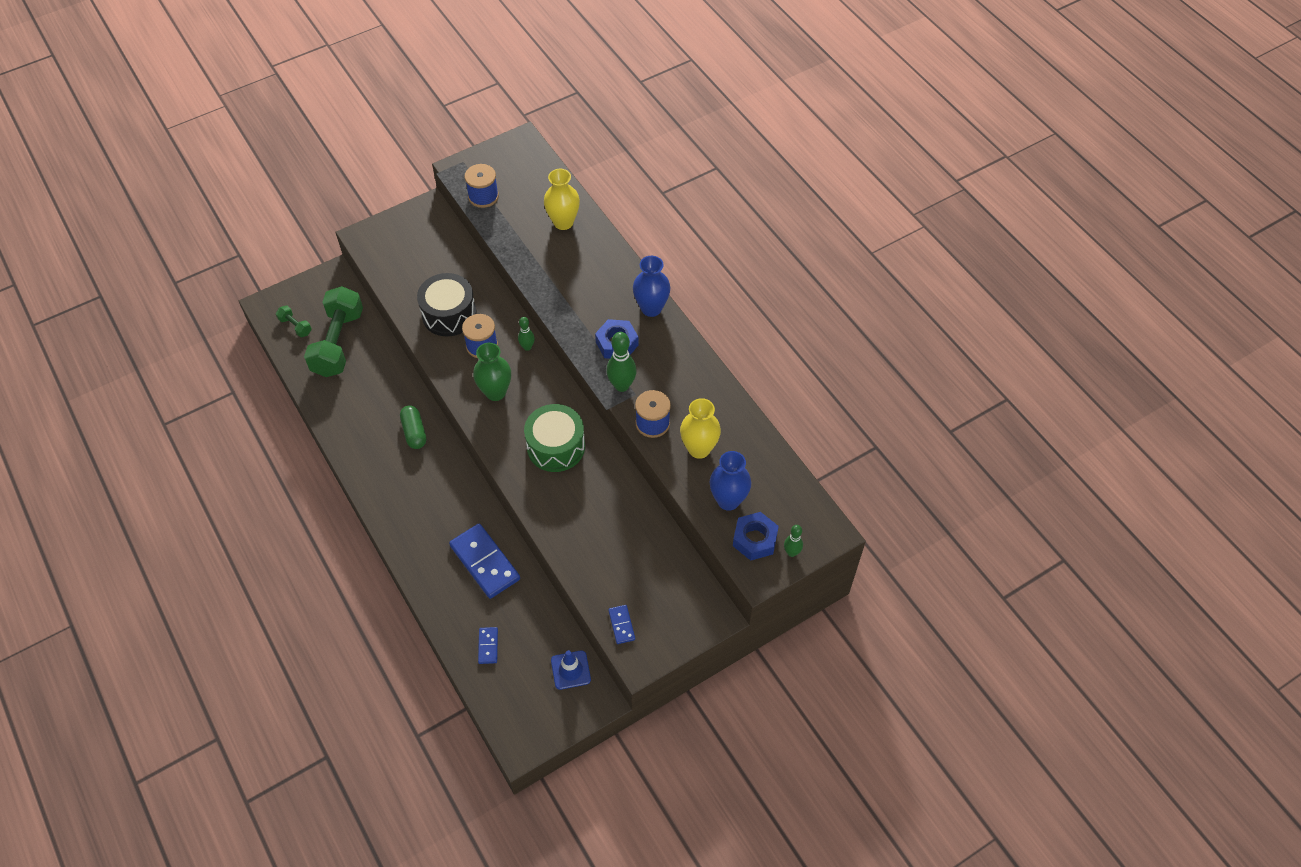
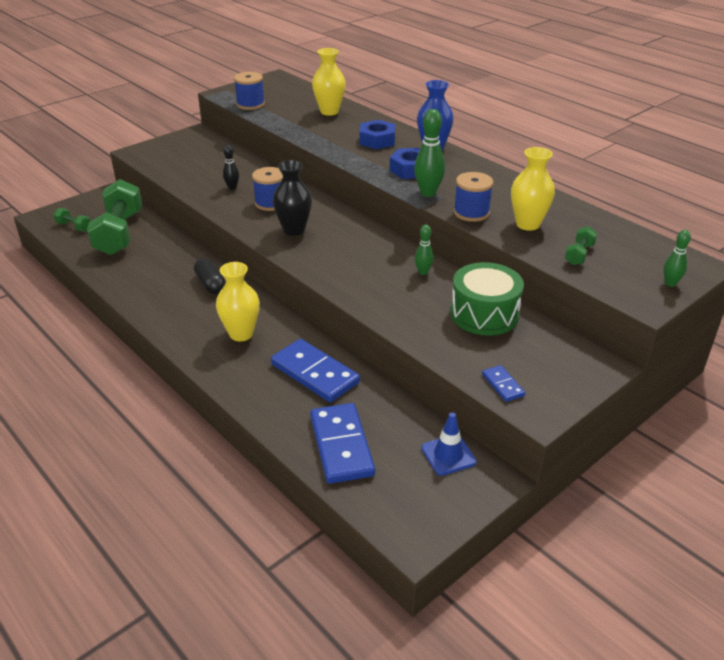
camera: 10 degrees left, 20 degrees down
(414, 432) = (211, 284): green capsule -> black capsule
(431, 503) = (241, 334): none -> yellow vase
(449, 314) = (232, 188): black drum -> black bowling pin
(488, 646) = (341, 446): blue domino -> blue domino, size x2.08
(495, 392) = (294, 230): green vase -> black vase
(527, 347) = (316, 200): green bowling pin -> green bowling pin (423, 272)
(556, 447) = (370, 259): green drum -> green drum (484, 314)
(728, 500) = (579, 254): blue vase -> green dumbbell
(755, 539) = (625, 278): blue nut -> blue nut (377, 140)

